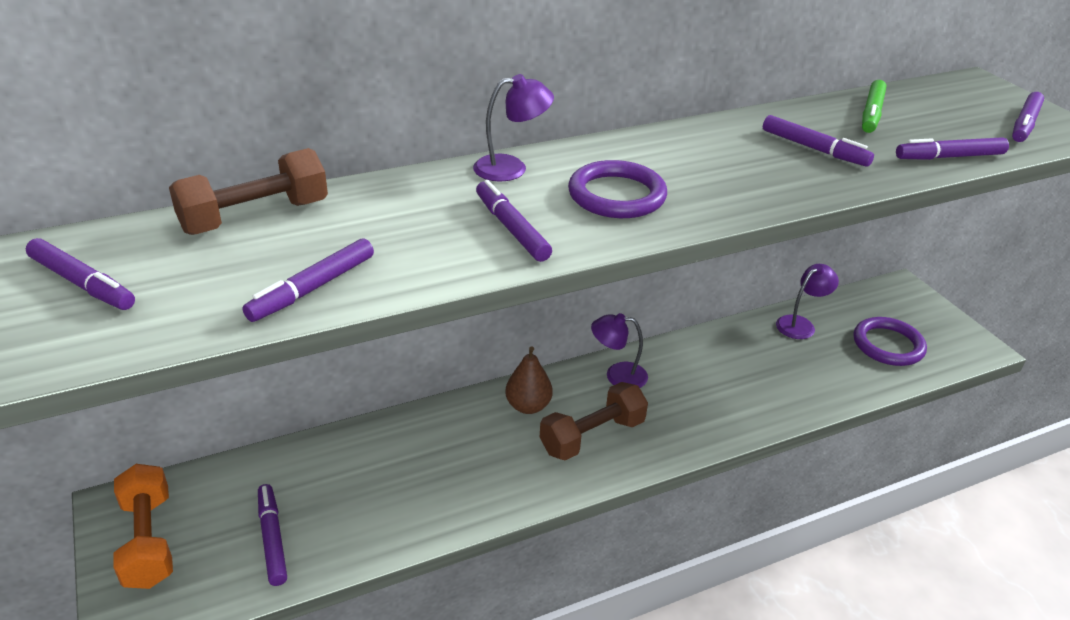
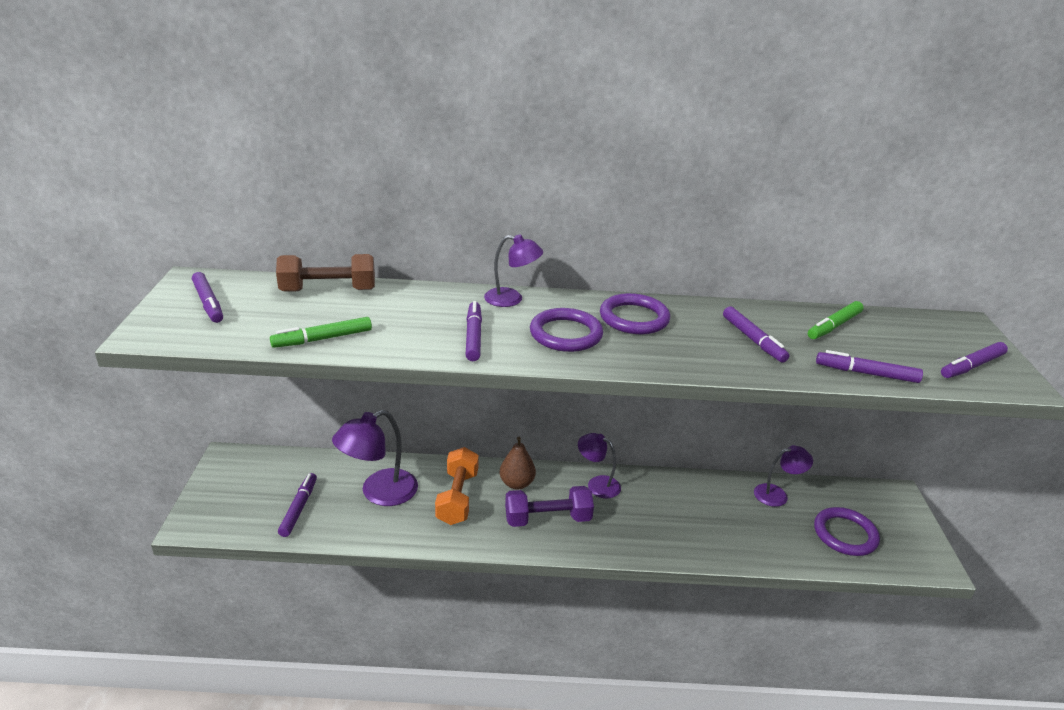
camera: 25 degrees right, 5 degrees down
(148, 541) = (231, 484): orange dumbbell -> orange dumbbell (457, 498)
(313, 288) = (322, 339): purple marker -> green marker
(367, 478) = (379, 493): none -> purple lamp
(592, 436) = (548, 519): brown dumbbell -> purple dumbbell
(672, 155) = (634, 318): none -> purple ring

